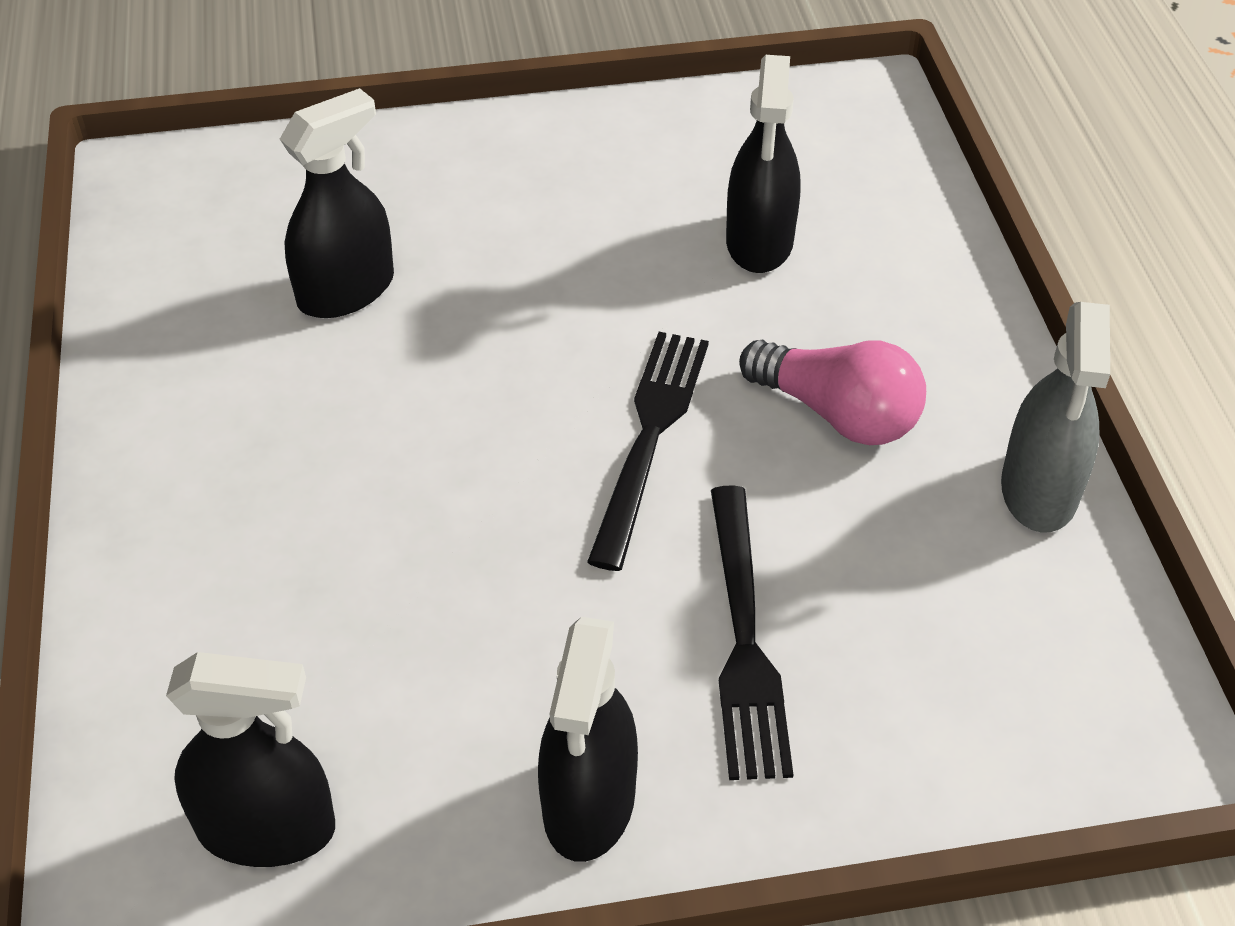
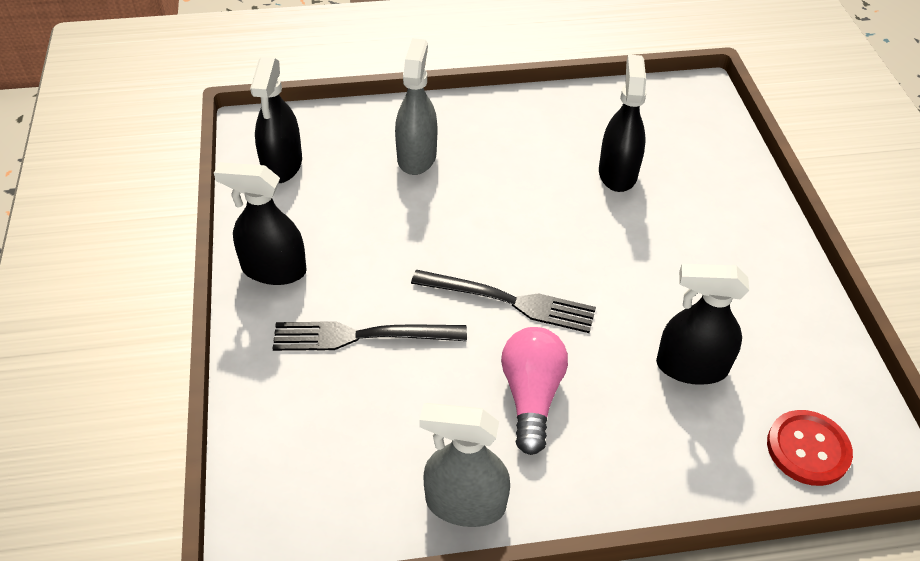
camera: 90 degrees right, 0 degrees up
(268, 579) = (416, 156): none -> grey spray bottle
(346, 291) = (617, 173): black spray bottle -> black spray bottle turned 135 degrees counterclockwise
(837, 414) = (531, 396): pink light bulb -> pink light bulb turned 150 degrees clockwise
(876, 153) = (808, 449): none -> red button

